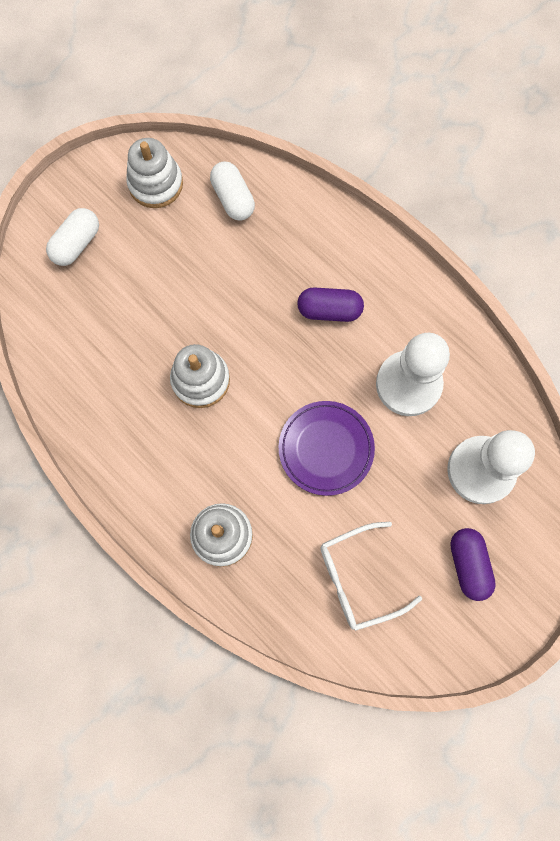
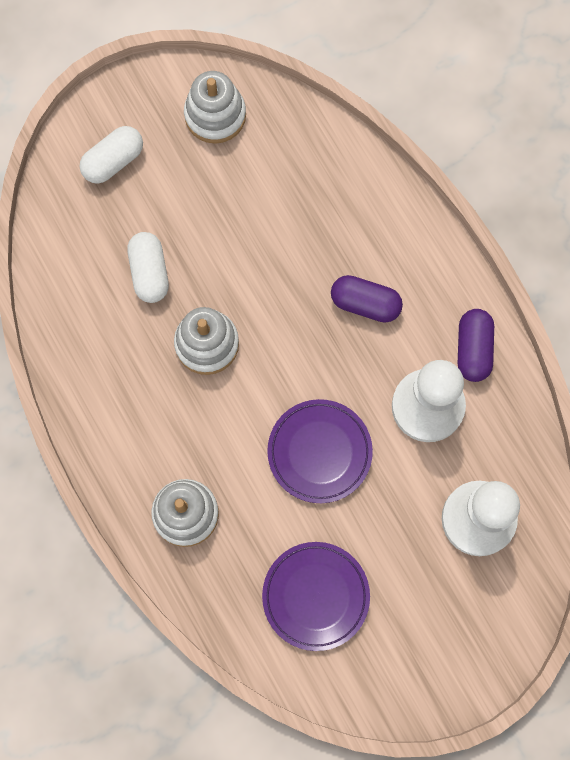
camera: 15 degrees right, 0 degrees up
(233, 199) = (295, 153): white capsule -> white capsule (149, 272)
(358, 578) = (315, 596): white glasses -> purple plate
(468, 564) = (435, 613): purple capsule -> purple capsule (473, 349)

